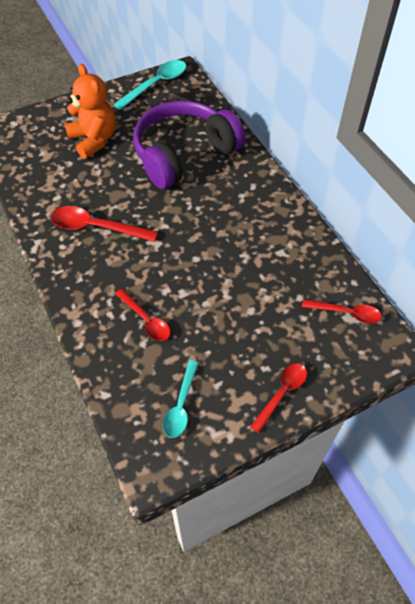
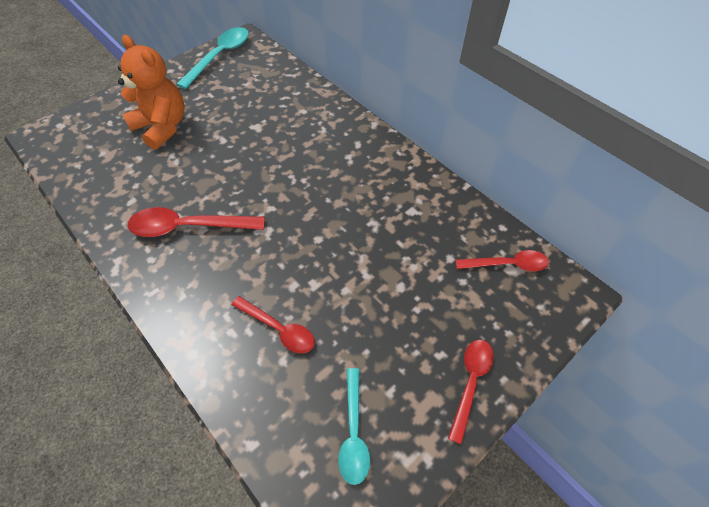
camera: 15 degrees left, 0 degrees up
(184, 154) = (271, 124): purple headphones -> none

